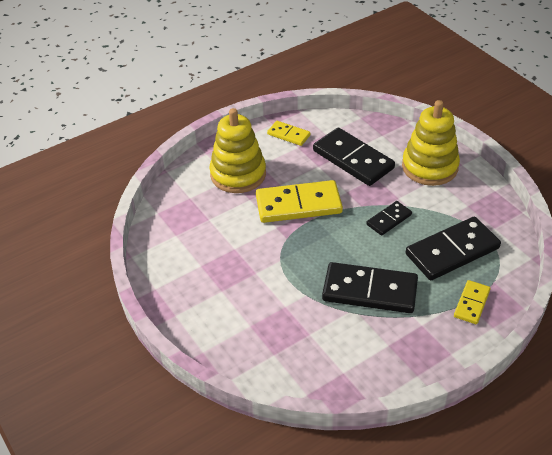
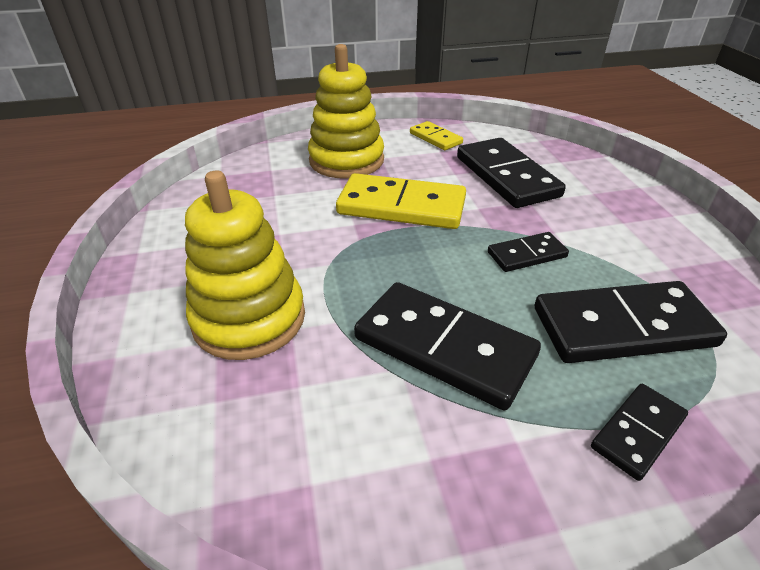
camera: 20 degrees right, 5 degrees down
(429, 167) = (619, 207): yellow stacking toy -> yellow stacking toy (249, 318)
(471, 303) = (637, 432): yellow domino -> black domino

